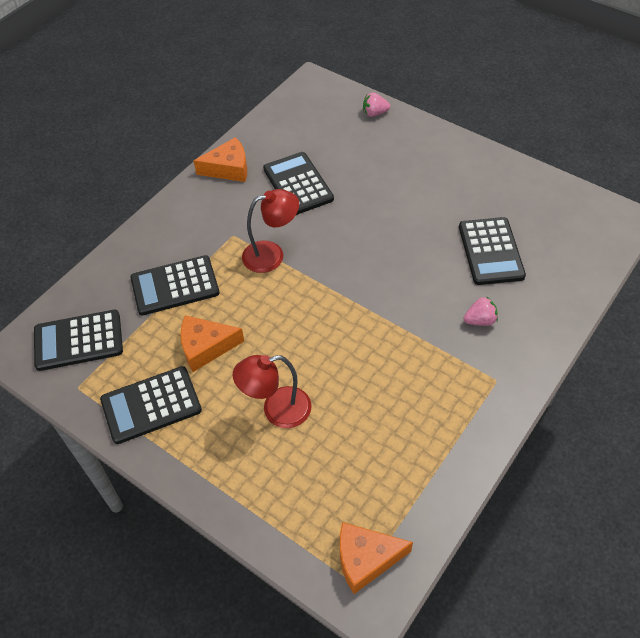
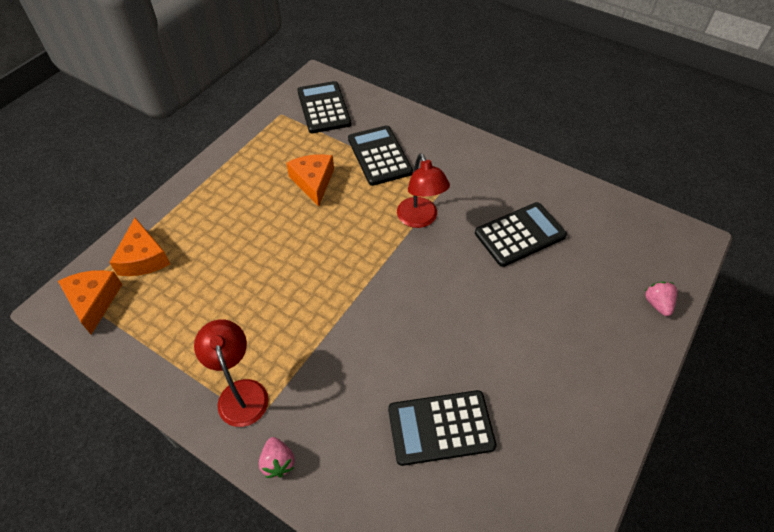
camera: 85 degrees right, 0 degrees up
(151, 405) = (260, 155): black calculator -> none
(228, 168) = (531, 178): orange cheese -> orange cheese (143, 258)
(277, 410) = (244, 234): red lamp -> red lamp (240, 392)
(480, 320) = (336, 408): pink strawberry -> pink strawberry (278, 462)

